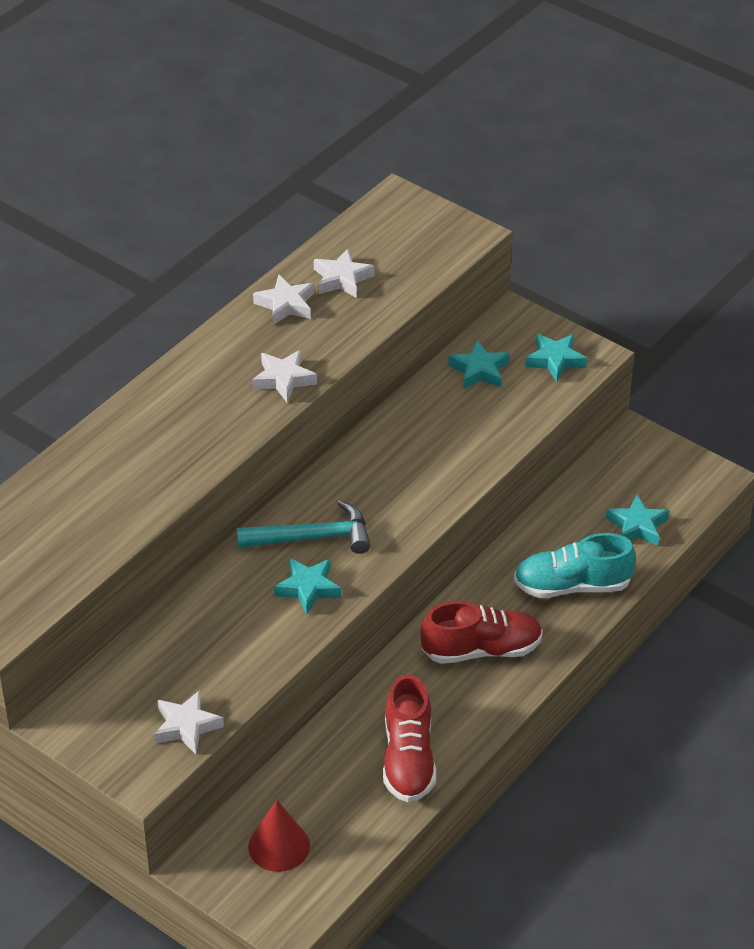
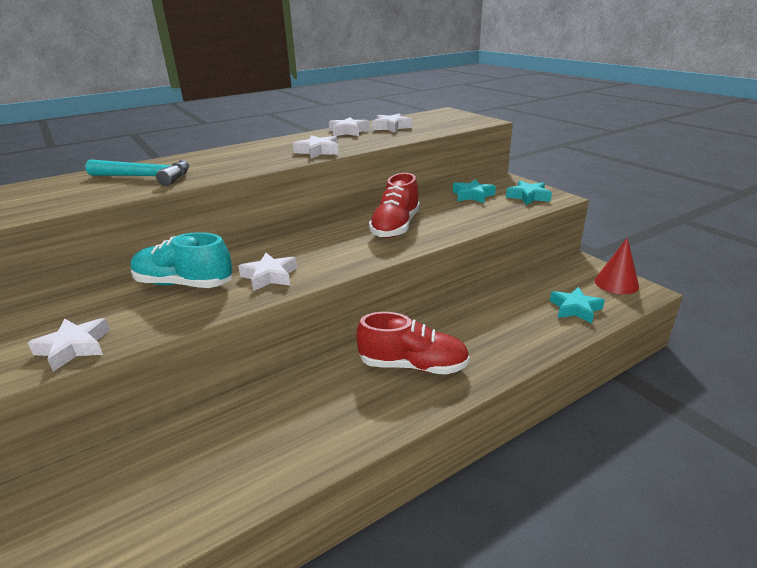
camera: 20 degrees right, 15 degrees down
(279, 846) = (113, 496): red cone -> red cone (616, 283)
(308, 588) = (269, 276): turquoise star -> white star
(312, 537) = (299, 251): turquoise hammer -> turquoise hammer (145, 177)
(408, 759) = (297, 441): red shoe -> red shoe (395, 227)
(572, 586) = (510, 336): turquoise shoe -> turquoise shoe (184, 284)

